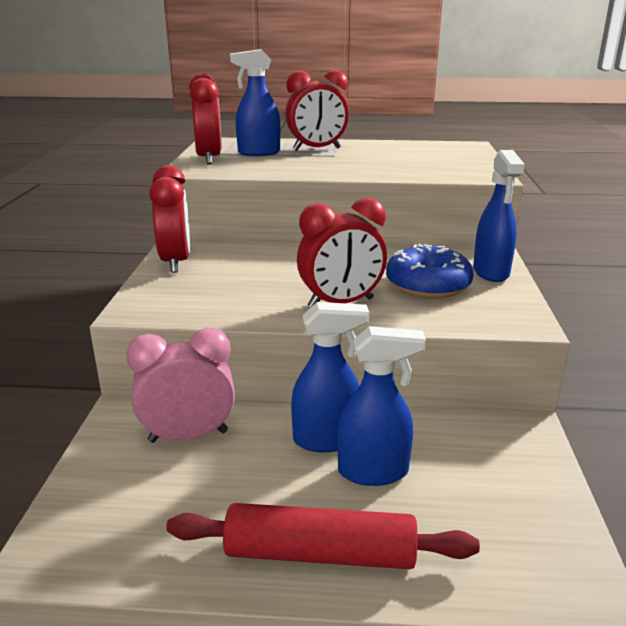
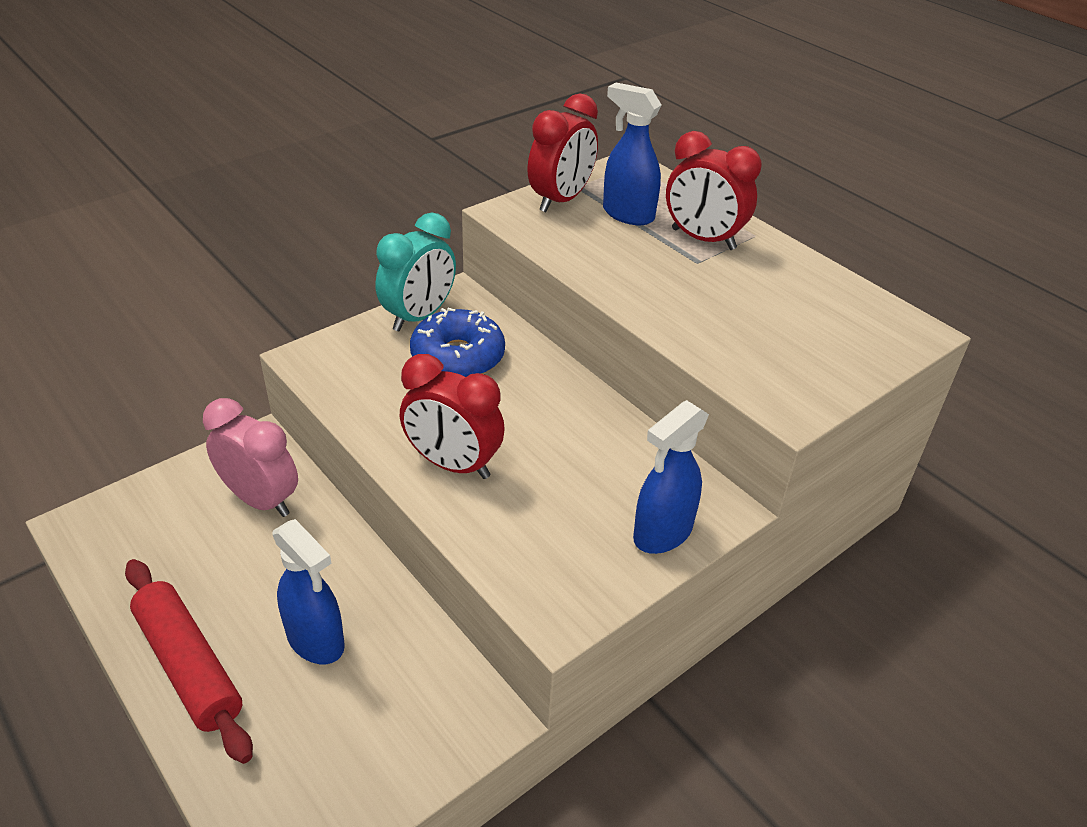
camera: 45 degrees right, 15 degrees up
(176, 262) = (419, 317): red clock -> turquoise clock
(326, 440) = (333, 584): blue spray bottle -> none
(428, 285) = (567, 501): blue donut -> blue donut (458, 357)

